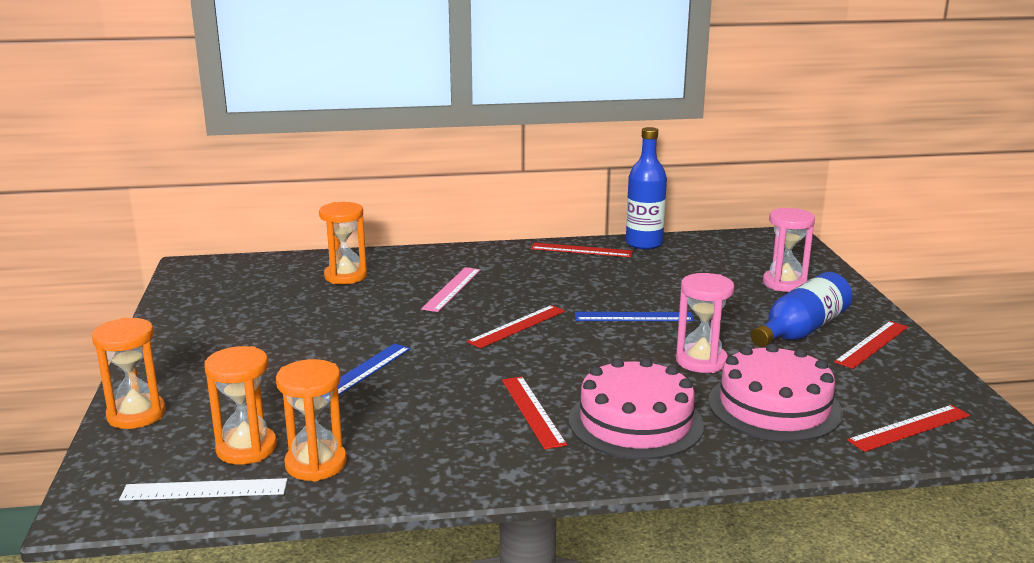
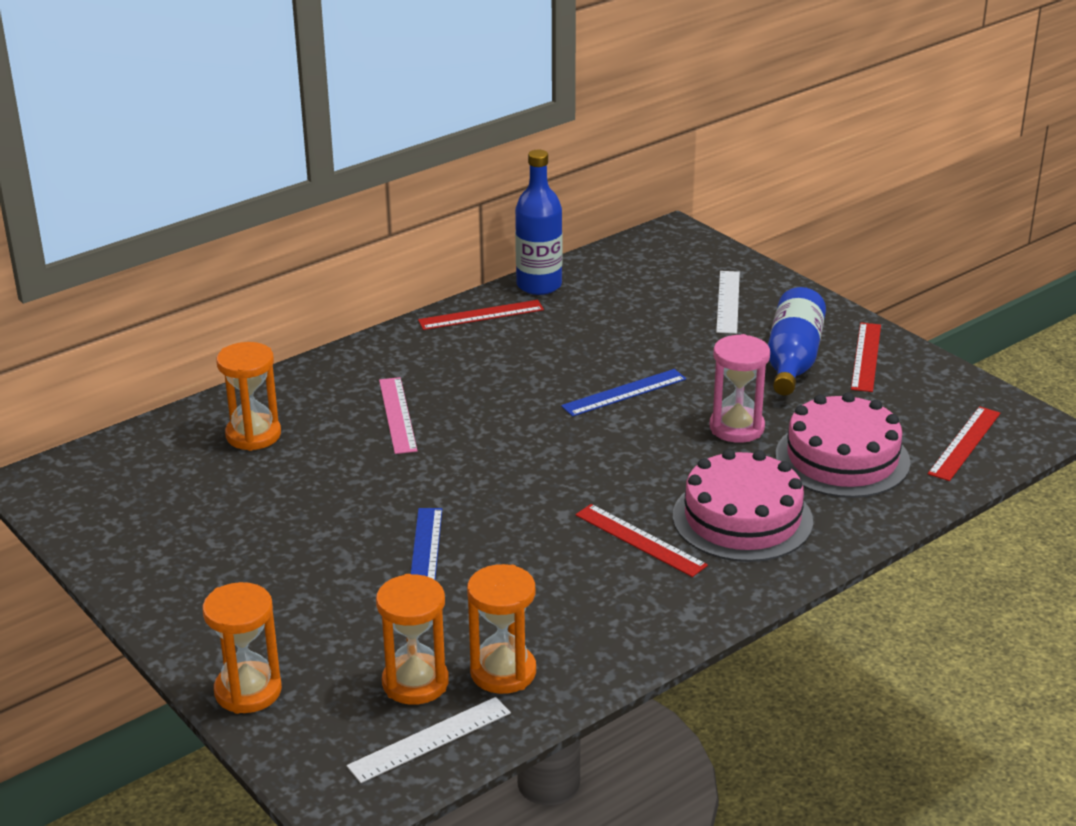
camera: 30 degrees left, 10 degrees up
(517, 326) = (521, 443): red ruler -> none
(784, 283) = (728, 302): pink hourglass -> white ruler

